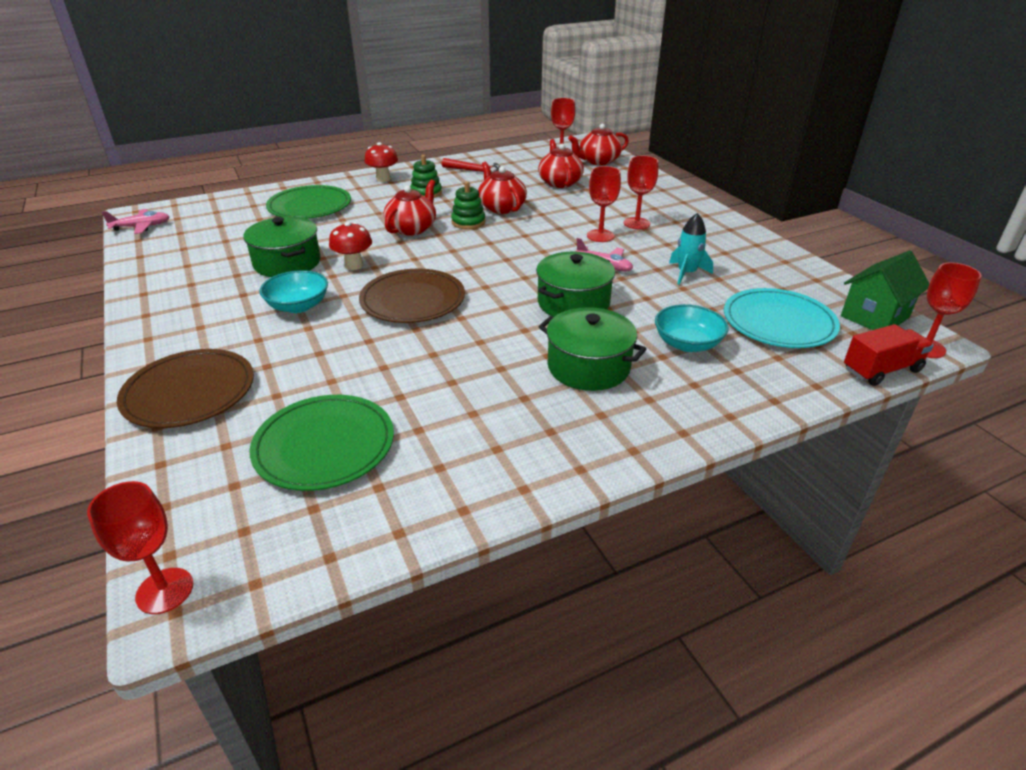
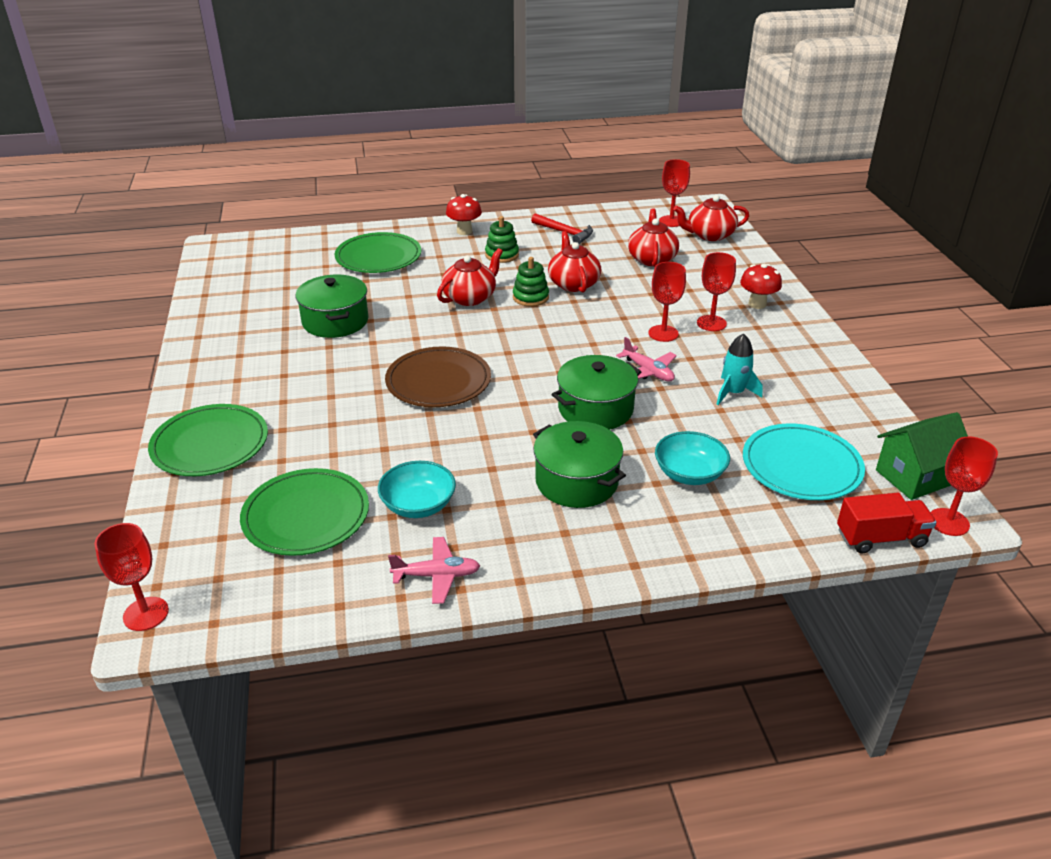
camera: 15 degrees right, 0 degrees up
(141, 227) = (214, 261): pink plane -> pink plane (436, 576)
(189, 392) = (210, 444): brown plate -> green plate
(298, 306) = (330, 371): turquoise bowl -> turquoise bowl (418, 505)
(354, 265) = (397, 333): red mushroom -> red mushroom (757, 304)

